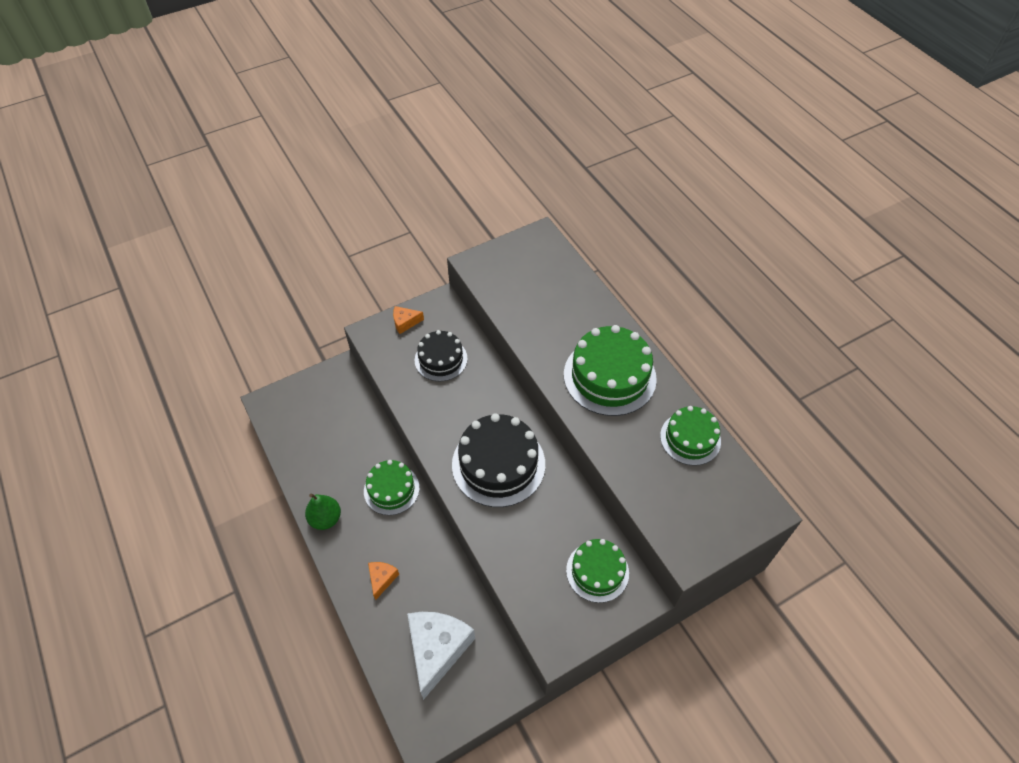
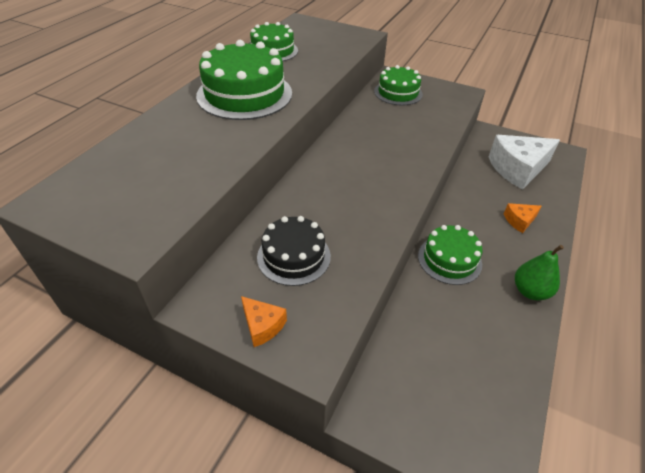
camera: 125 degrees left, 10 degrees down
(498, 464) = (372, 162): black cake -> none

